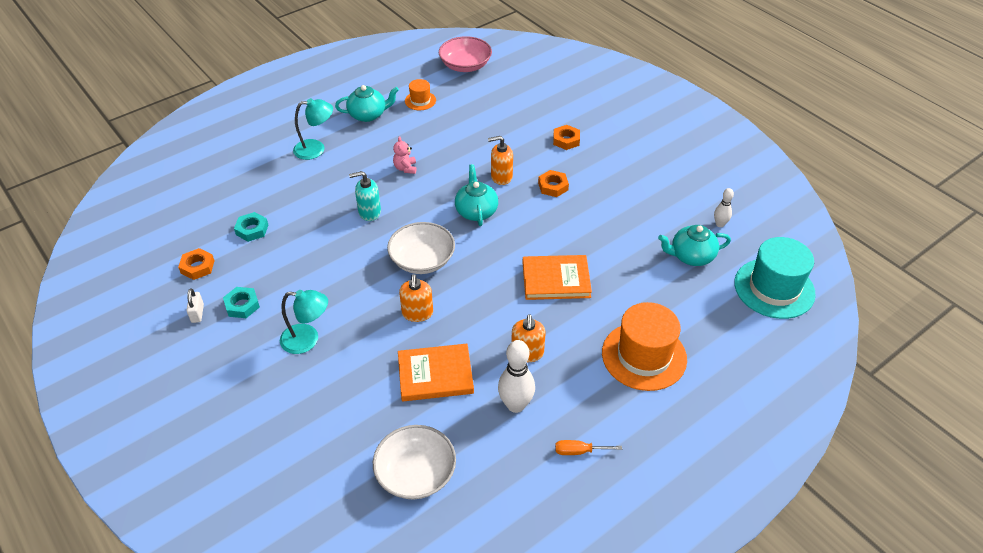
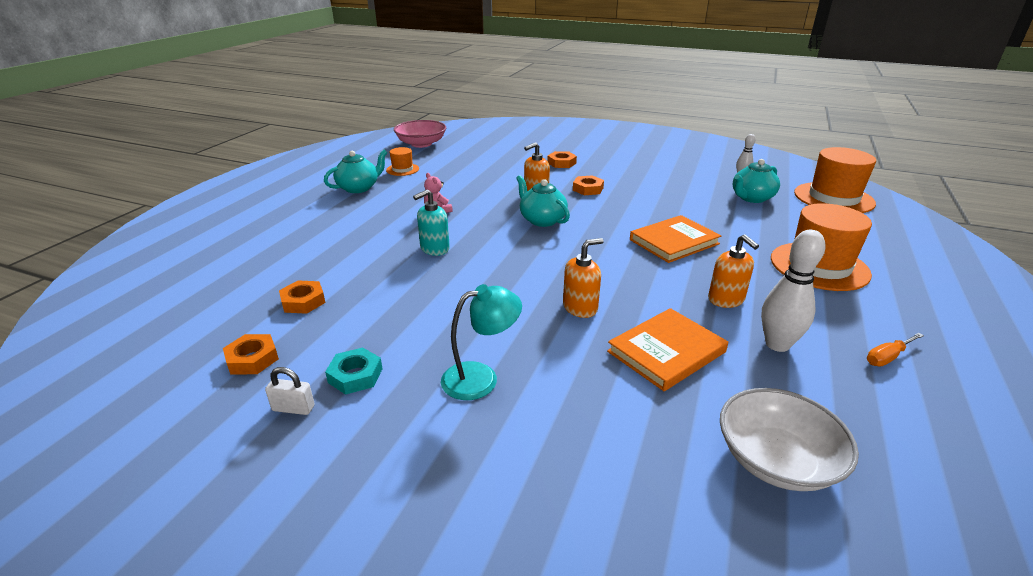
camera: 30 degrees left, 15 degrees down
(197, 313) = (293, 408): white padlock -> white padlock turned 45 degrees counterclockwise
(252, 230) = (303, 301): turquoise nut -> orange nut
(316, 149) = (324, 221): turquoise lamp -> none
(417, 313) = (580, 308): orange soap dispenser -> orange soap dispenser turned 90 degrees counterclockwise
(422, 260) = (533, 266): white bowl -> none
(774, 288) = (833, 198): turquoise hat -> orange hat

